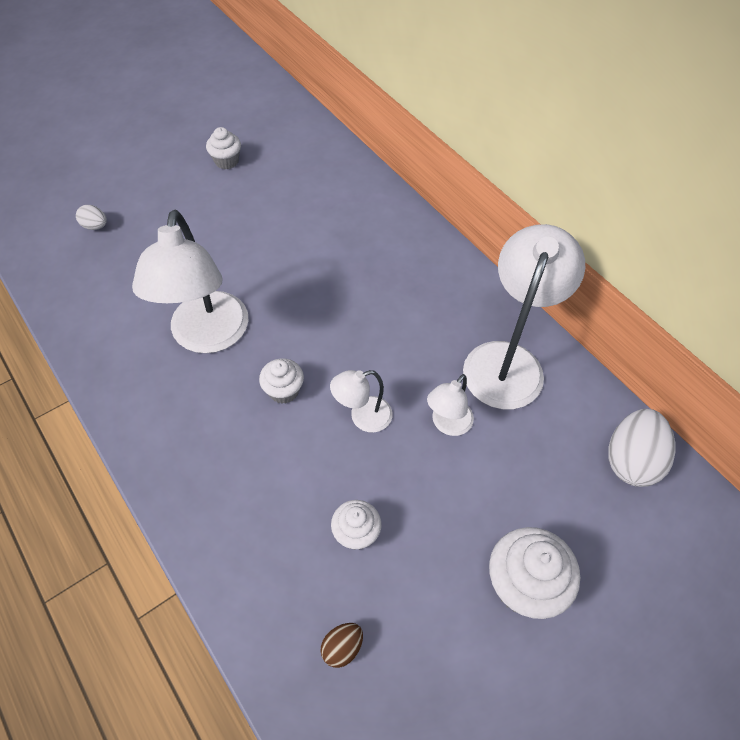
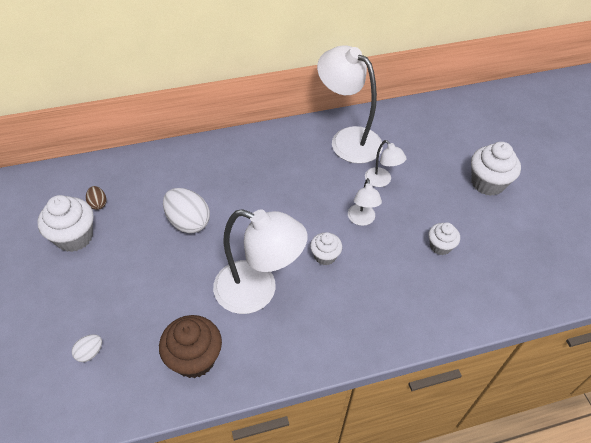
camera: 70 degrees left, 5 degrees down
(106, 309) = (194, 358): none -> brown cupcake
(227, 161) = (74, 237): white cupcake -> white cupcake, size x1.68
(342, 647) = (507, 272): brown egg -> brown egg (98, 204)
(631, 460) = (429, 115): white egg -> white egg (188, 222)

